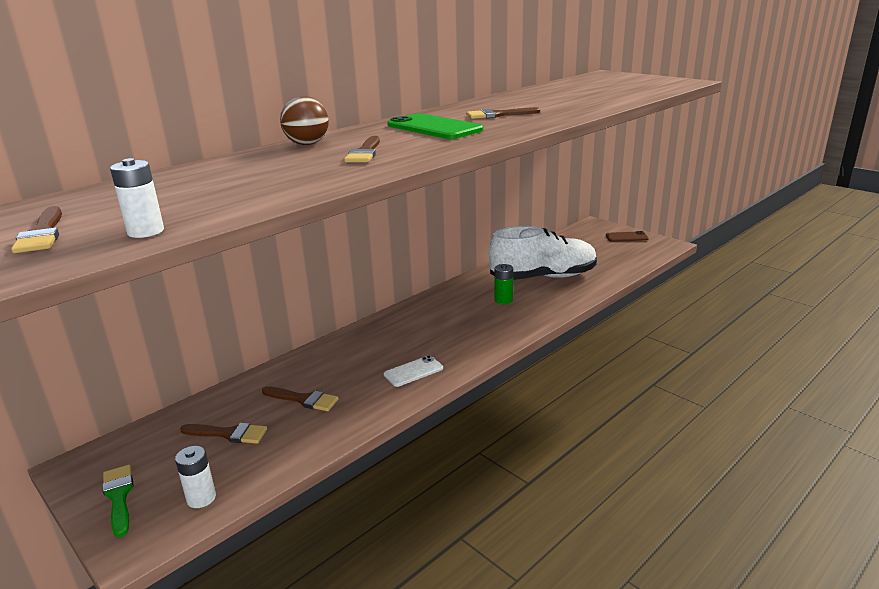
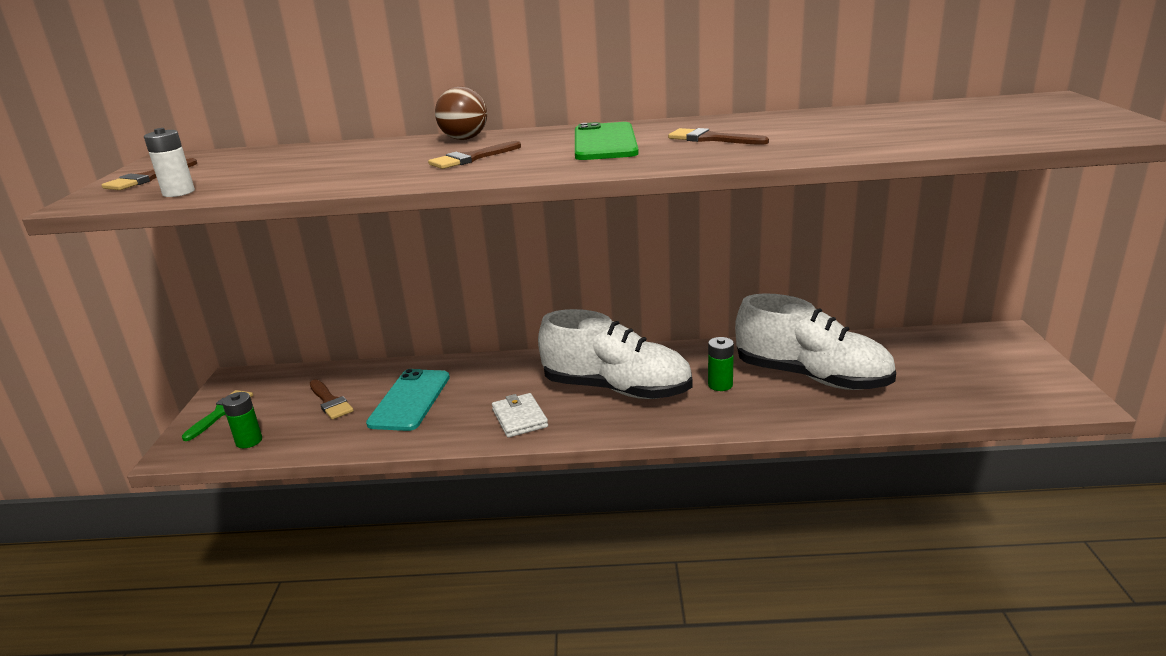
camera: 45 degrees right, 0 degrees up
(201, 498) = (249, 441): white battery -> green battery
(303, 399) = (410, 400): brown brush -> turquoise phone
(413, 371) = (519, 418): white phone -> white wallet
(446, 327) = (616, 389): none -> white shoe
(626, 237) = (1025, 368): brown phone -> none

